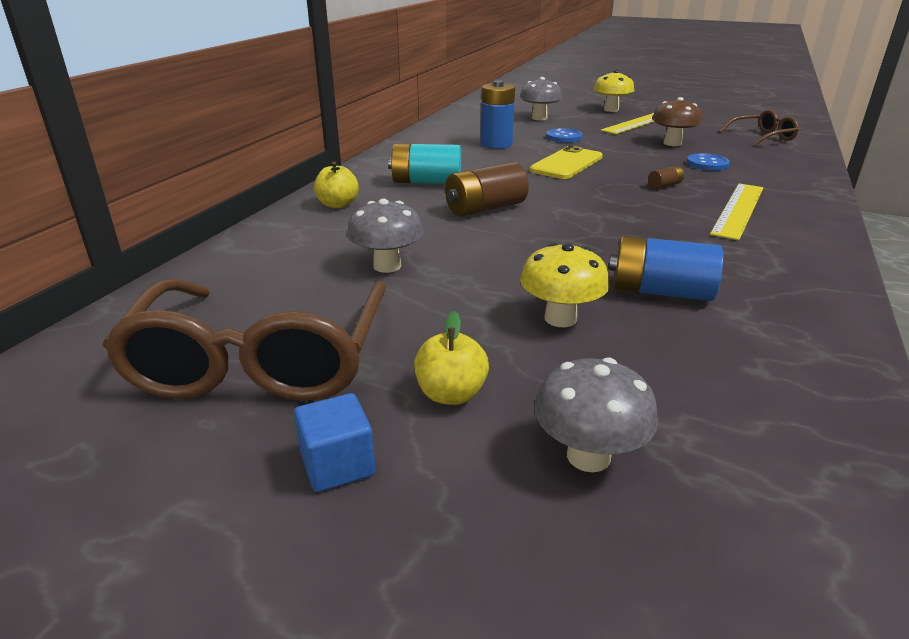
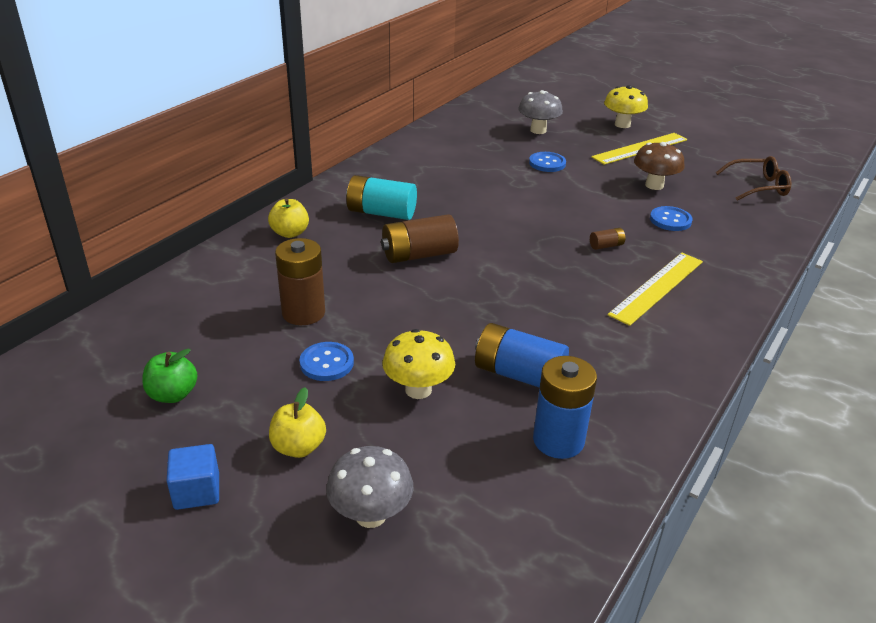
camera: 10 degrees right, 5 degrees up
(261, 360) = (173, 394): brown glasses -> green apple
(387, 266) = (303, 313): grey mushroom -> brown battery
(439, 307) = (327, 363): none -> blue button
(496, 144) = (473, 166): blue battery -> blue battery (558, 440)
(566, 164) = (528, 203): yellow phone -> none

